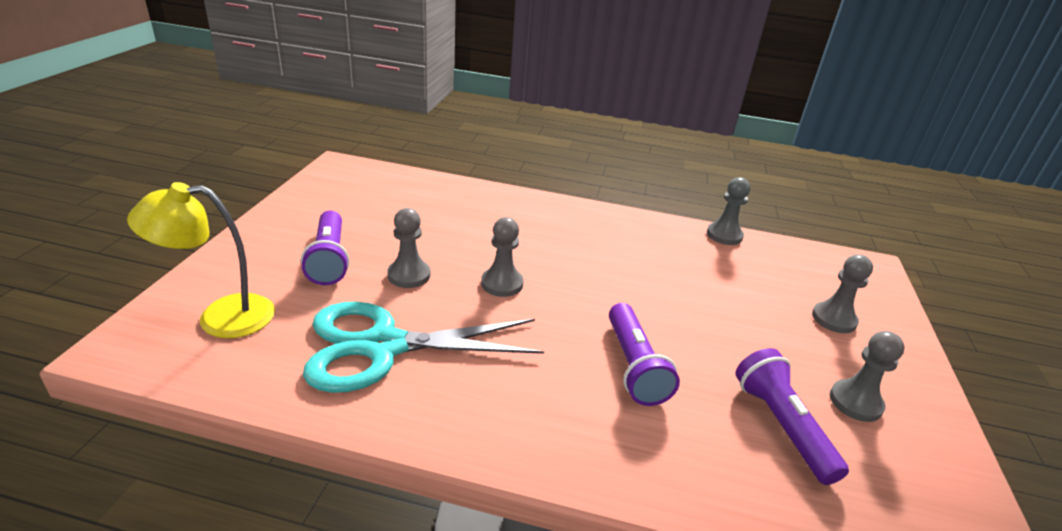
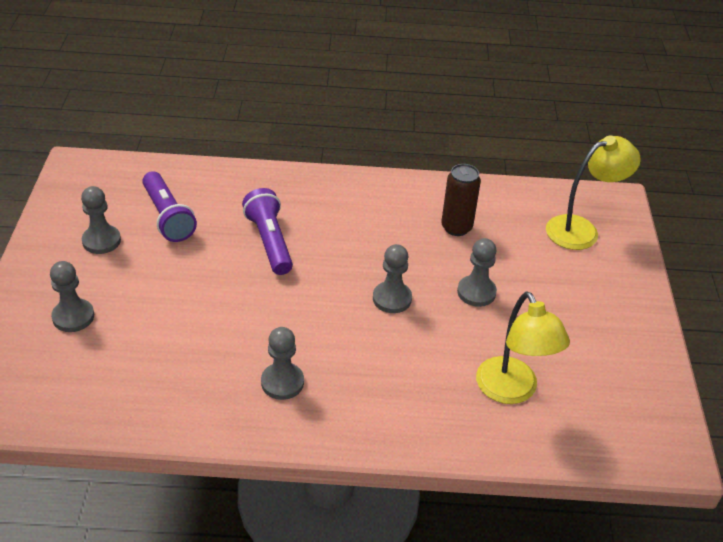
camera: 170 degrees right, 10 degrees up
(329, 259) = (555, 296): purple flashlight -> none
(382, 346) = (456, 227): turquoise scissors -> brown can
(429, 208) = (512, 391): none -> yellow lamp
(724, 235) = (149, 425): grey pawn -> grey pawn (282, 382)

